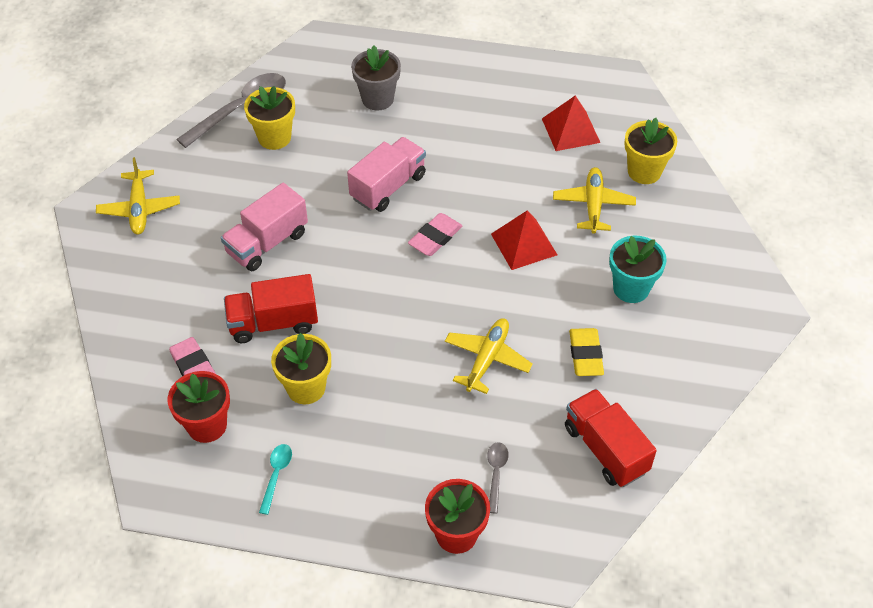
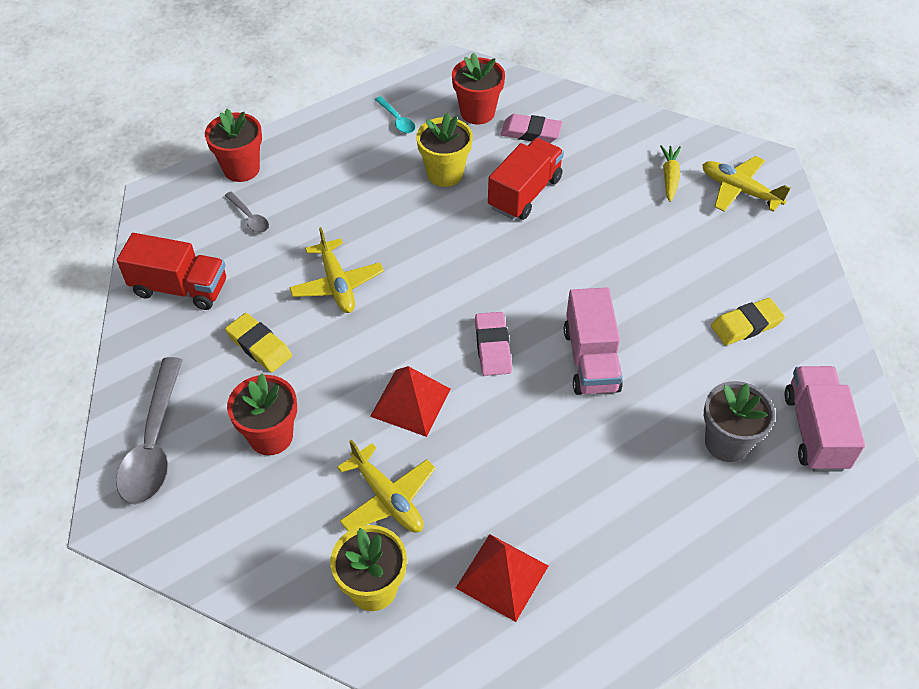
camera: 135 degrees right, 0 degrees up
(164, 253) = (670, 177): none -> yellow carrot
(241, 109) = (814, 327): grey spoon -> grey spoon (154, 444)
(267, 243) = (613, 239): pink truck -> pink truck (815, 431)
(274, 137) = (746, 325): yellow flower pot -> yellow eraser
(631, 288) = (271, 436): turquoise flower pot -> red flower pot

